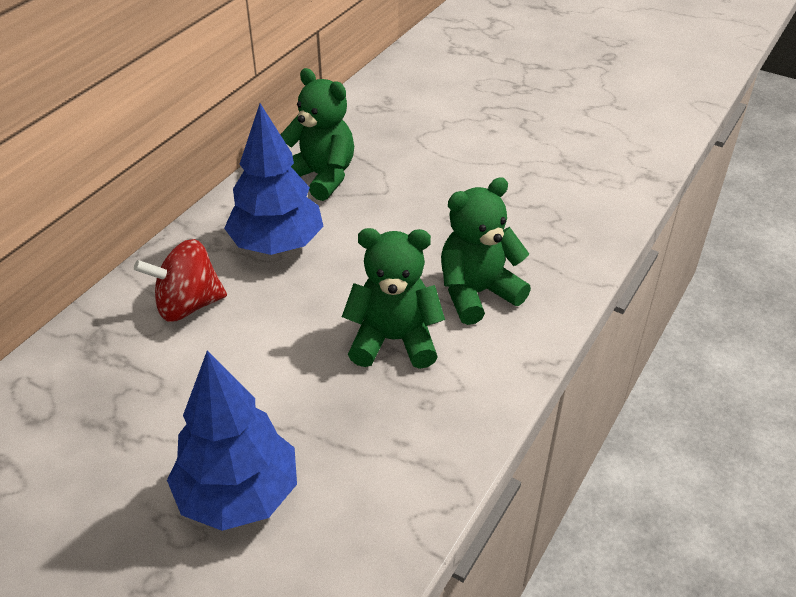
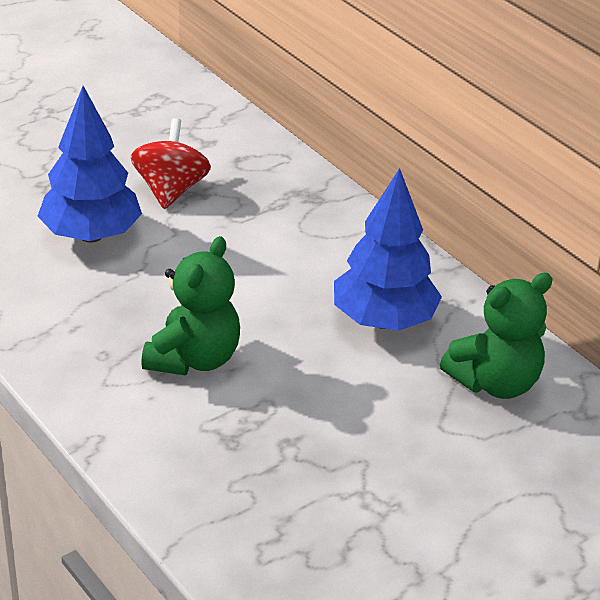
camera: 110 degrees right, 5 degrees down
(188, 305) = (324, 249): red spinning top -> red spinning top (170, 190)
(477, 293) = (221, 439): green teddy bear -> none

